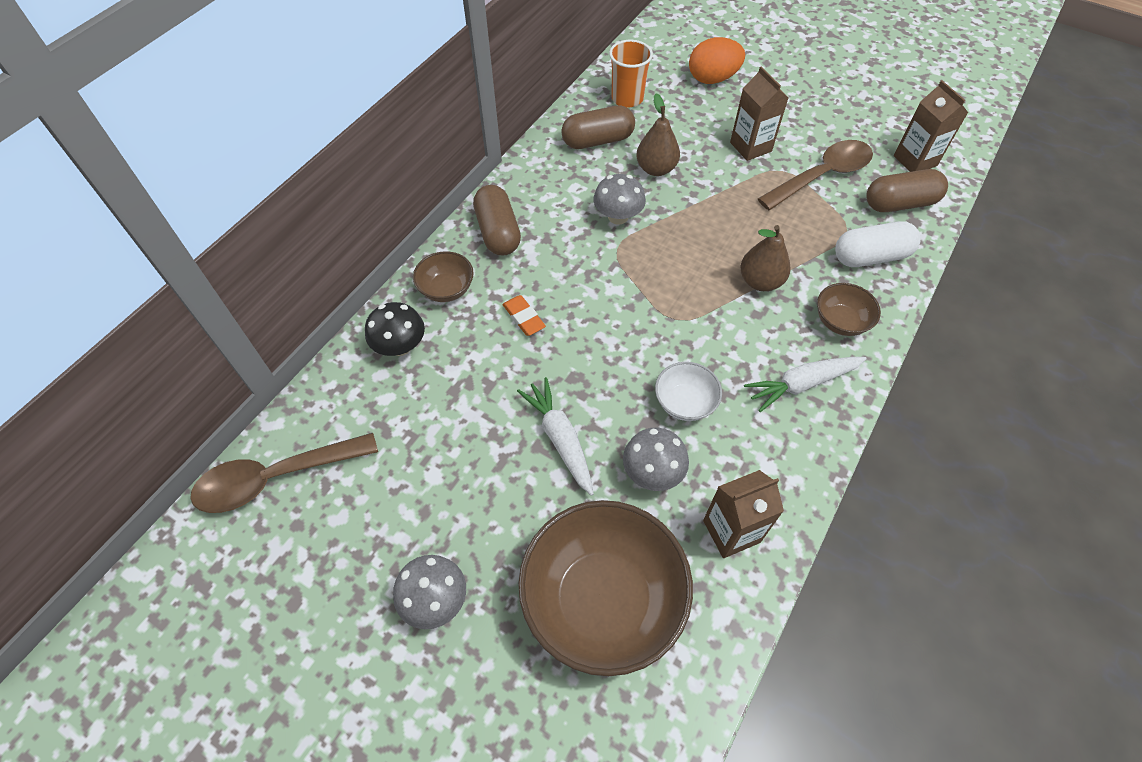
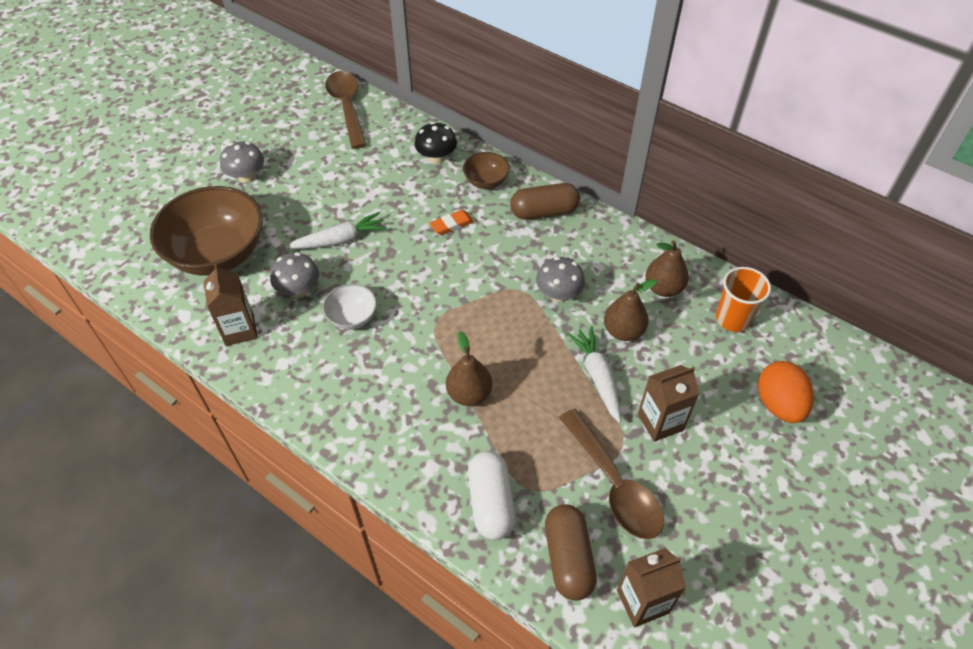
camera: 95 degrees right, 5 degrees down
(597, 140) = (663, 288): brown capsule -> brown pear
(802, 384) = (351, 403): white carrot -> white carrot (597, 377)
(840, 321) = (412, 451): brown bowl -> none

